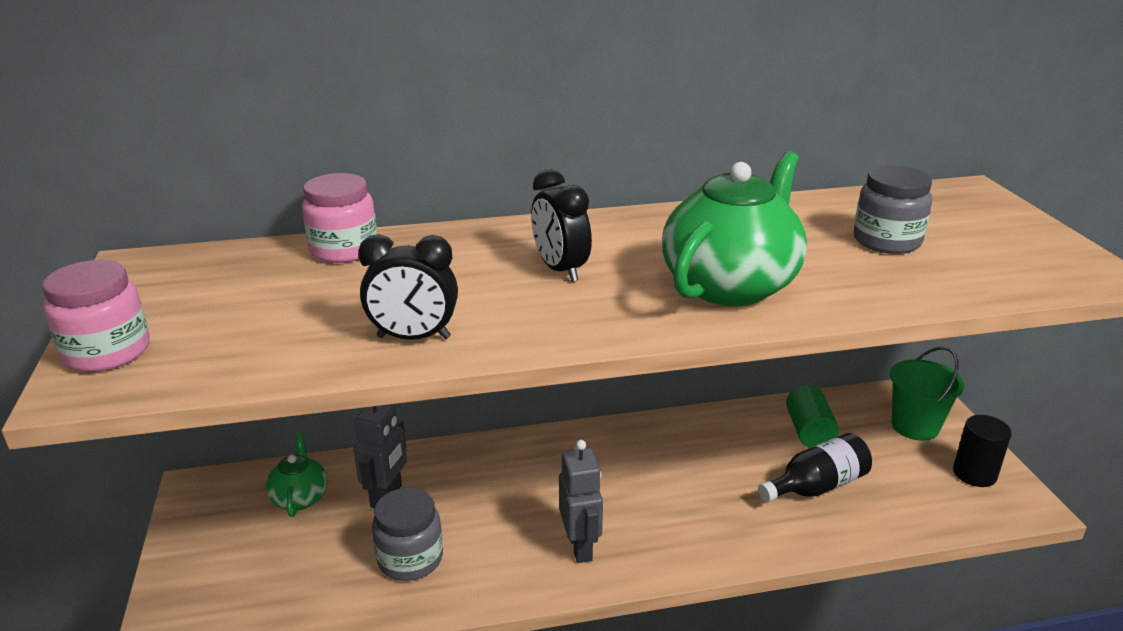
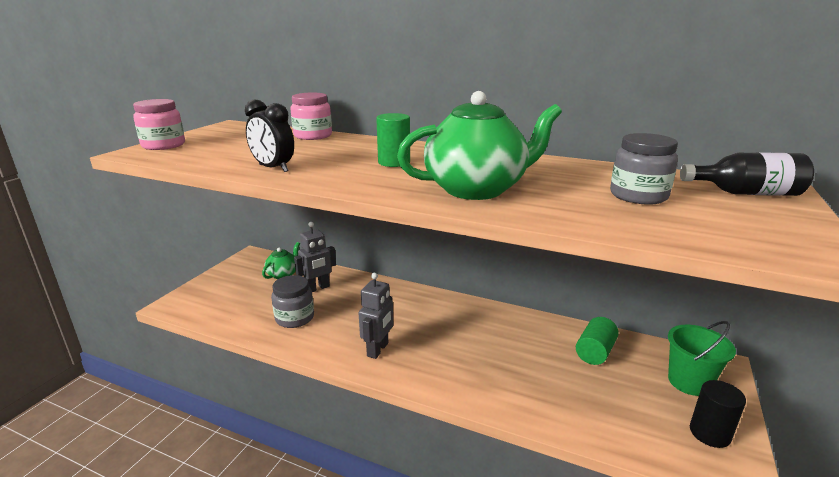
camera: 35 degrees right, 5 degrees down
(560, 270) = (394, 162): black clock -> green cylinder
(816, 486) = (562, 384): black bottle -> black bottle (745, 193)

